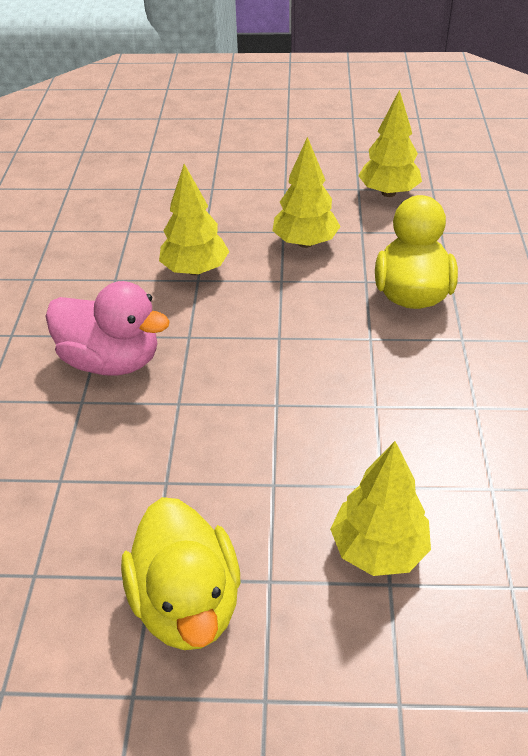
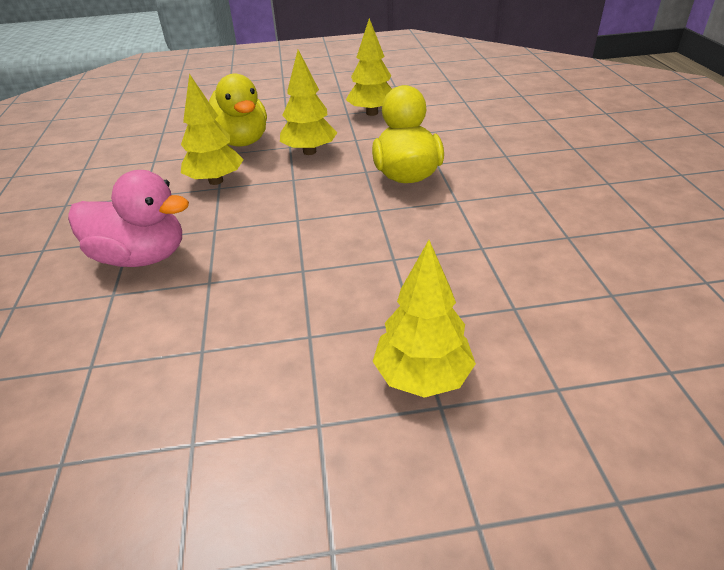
camera: 10 degrees left, 5 degrees down
(187, 602) = (233, 462): yellow duck -> yellow duck (241, 141)

